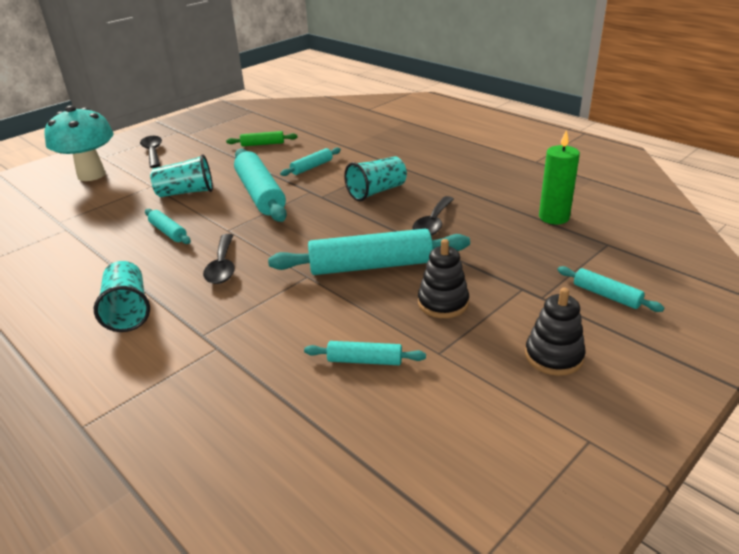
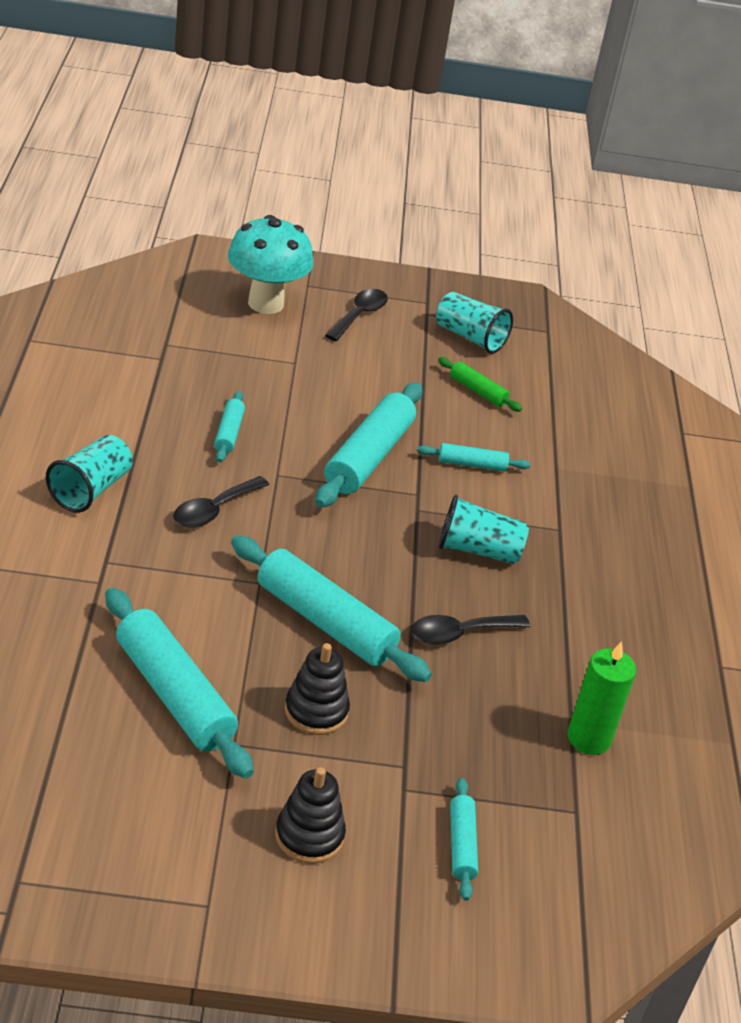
camera: 40 degrees right, 5 degrees up
(186, 192) = (310, 397): turquoise cup -> turquoise cup (470, 337)
(365, 360) = (174, 694): turquoise rolling pin -> turquoise rolling pin, size x2.00

